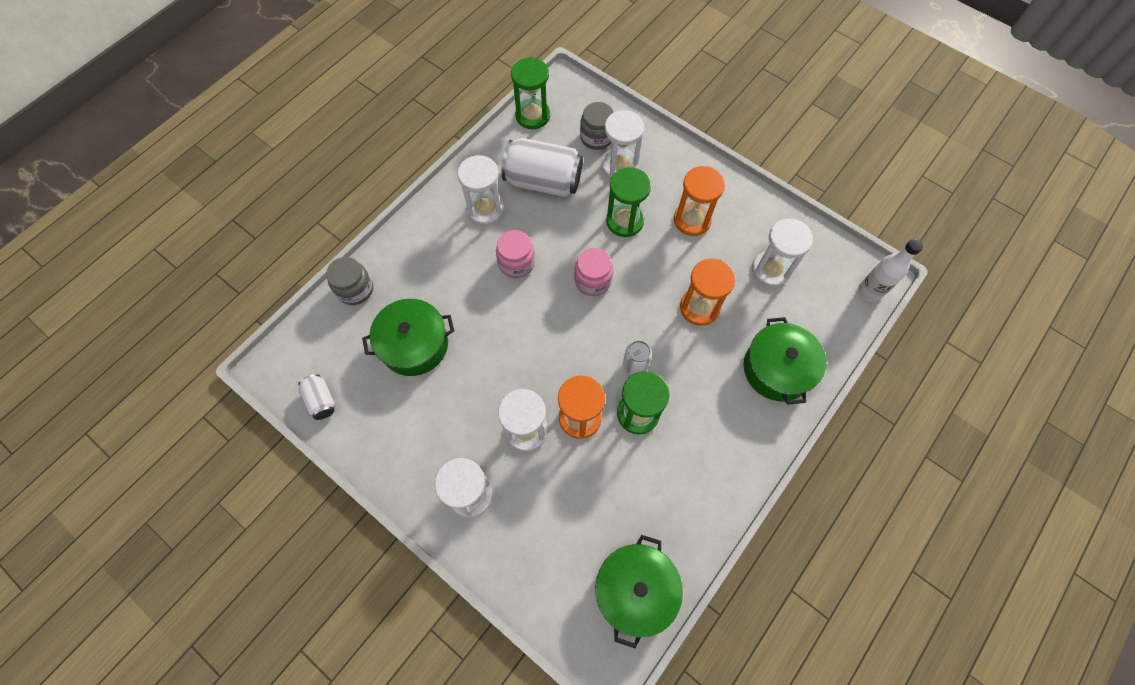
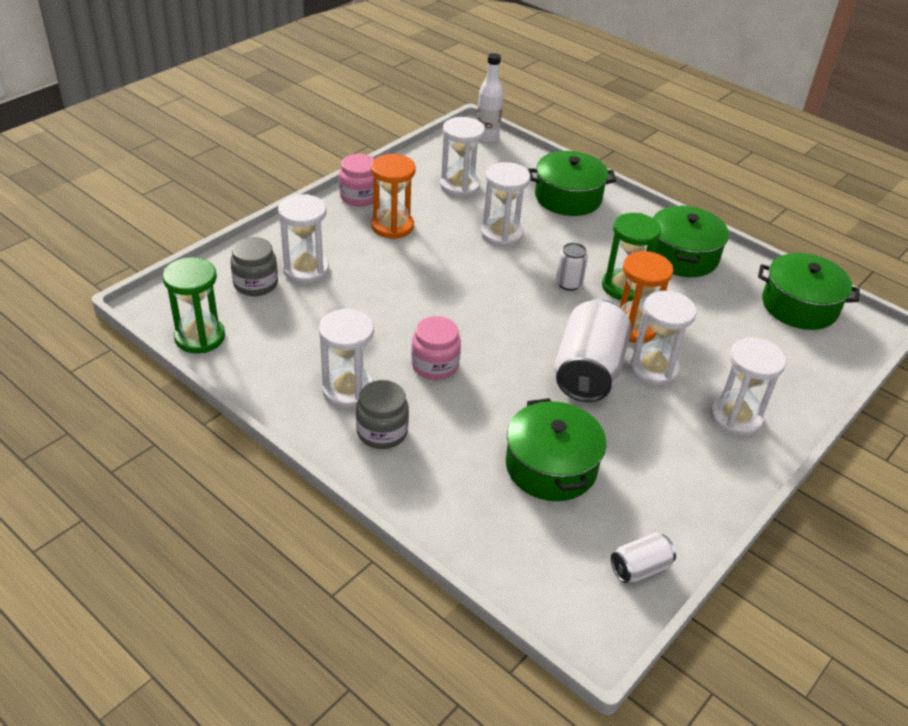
camera: 90 degrees left, 25 degrees down
(355, 289) = (464, 533): grey jar -> grey jar (382, 432)
(543, 181) = (314, 334): white can -> white can (588, 372)
(592, 280) = (464, 304): pink jar -> pink jar (359, 196)
(624, 221) = (386, 273): green hourglass -> none
(699, 308) = (501, 234): orange hourglass -> white hourglass
(699, 476) = (682, 256): none -> green pot

